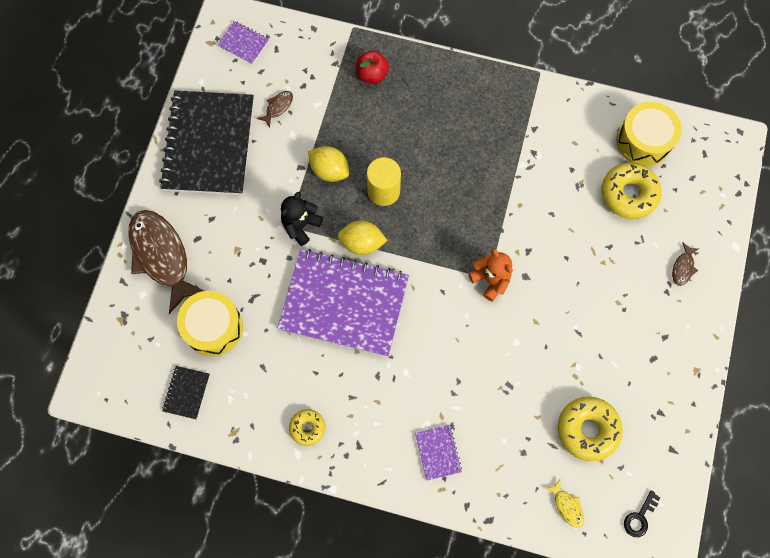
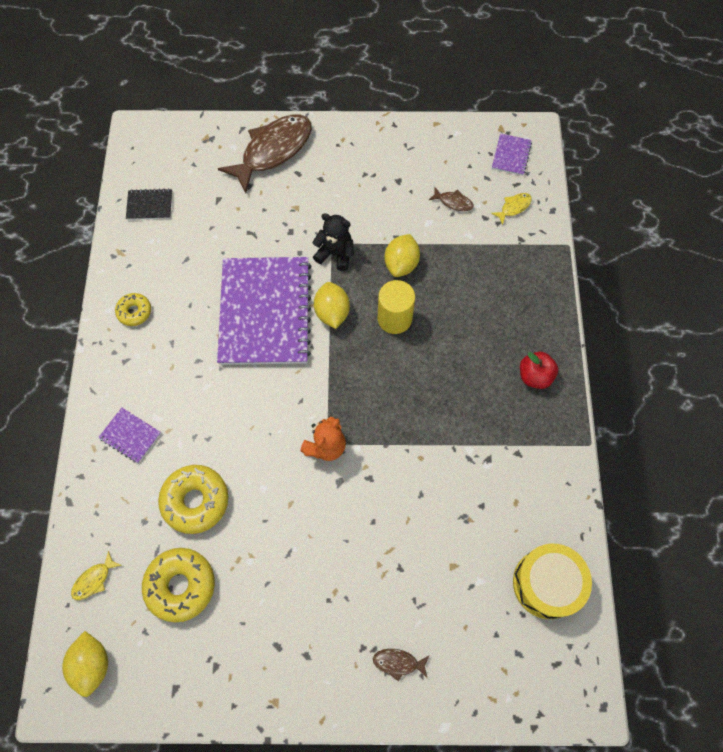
camera: 75 degrees right, 5 degrees down
(208, 144) = (395, 156): black notebook -> none
(213, 327) = (215, 209): yellow drum -> none
(300, 59) = (513, 207): none -> yellow fish
(372, 74) = (521, 276): red apple -> red apple (534, 376)
(438, 452) = (130, 436): purple notebook -> purple notebook turned 60 degrees clockwise
(628, 194) = (472, 578): yellow donut -> yellow donut (195, 501)
(639, 517) = (92, 664): black key -> yellow lemon

